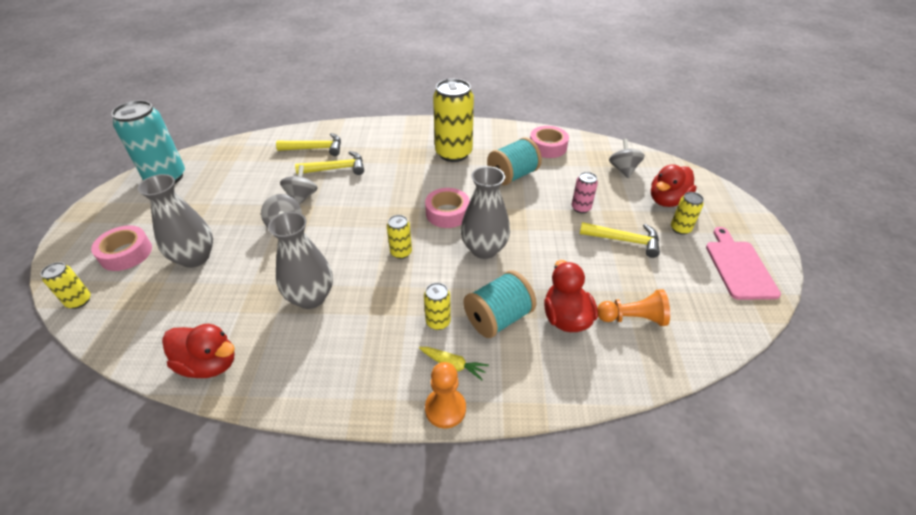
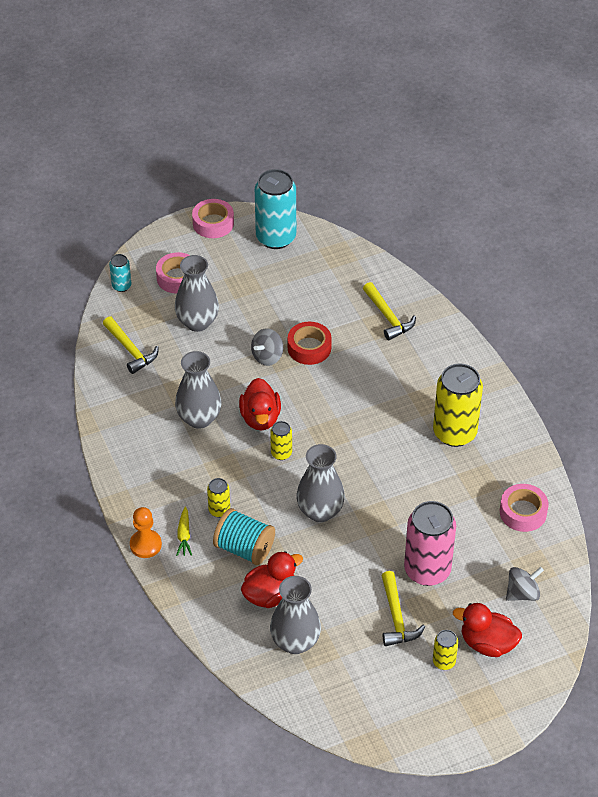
camera: 65 degrees right, 5 degrees up
(79, 301) = (121, 286): yellow can -> turquoise can
(209, 364) = (112, 394): red duck -> red duck (260, 418)
(302, 197) = (309, 348): grey spinning top -> red tape
(336, 169) = (366, 350): yellow hammer -> yellow hammer (130, 350)
(447, 213) = (353, 465): pink tape -> pink tape (213, 223)
(512, 175) = (447, 497): turquoise spool -> none
(581, 208) = (427, 570): pink can -> pink can, size x2.10
(632, 318) = (295, 642): orange pawn -> grey vase
(739, 267) = (411, 717): pink cutting board -> none

